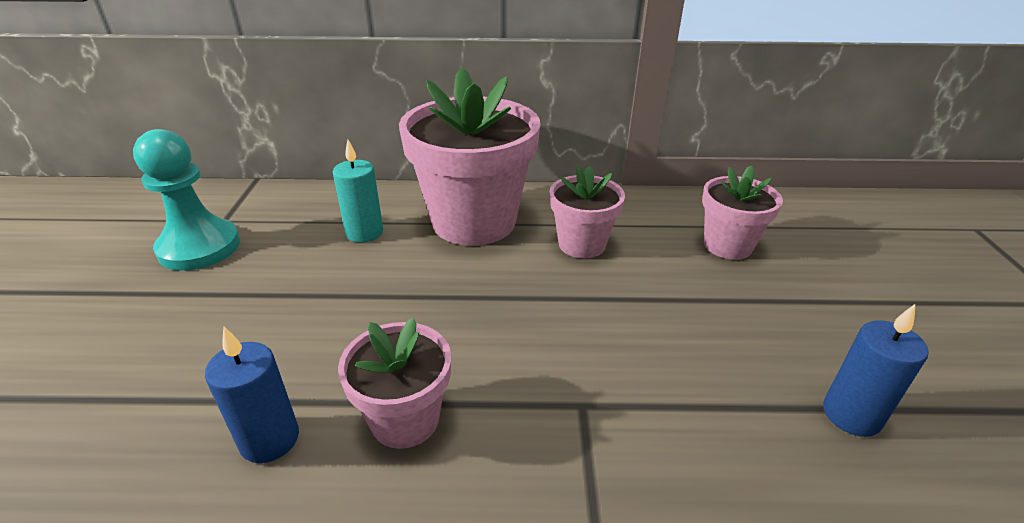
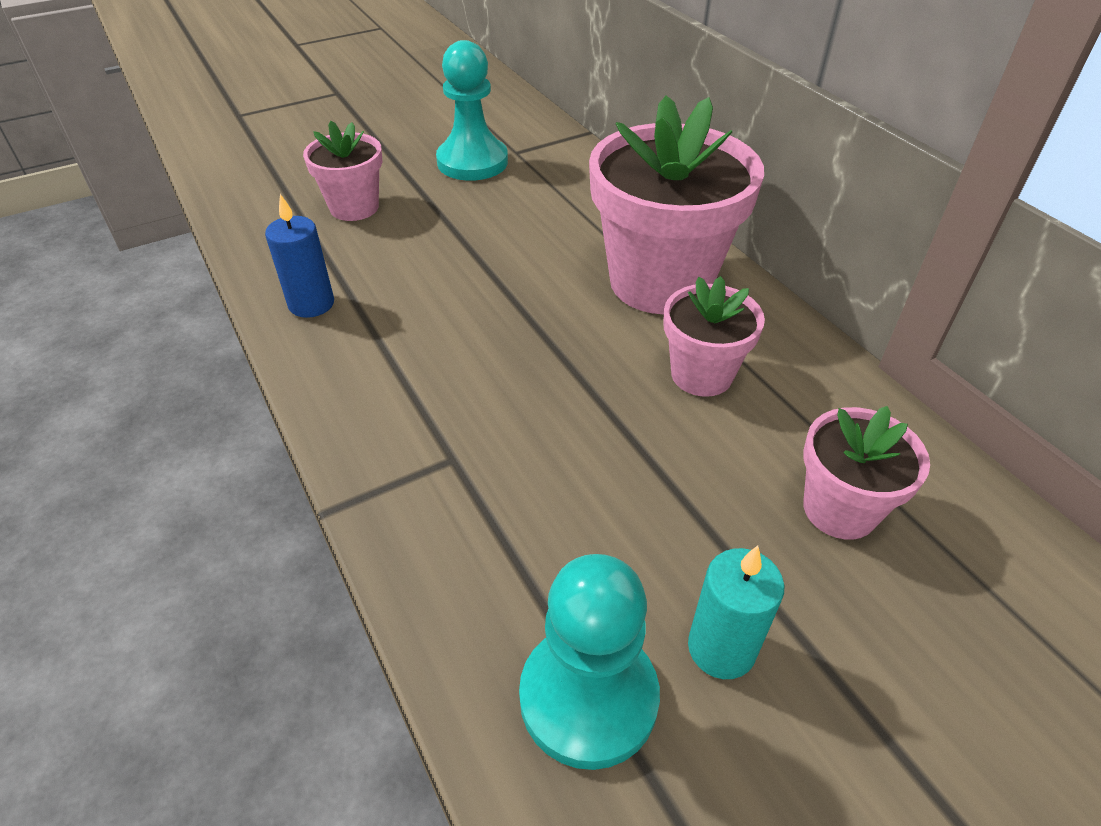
camera: 60 degrees right, 10 degrees up
(364, 232) = (572, 227): turquoise candle -> turquoise candle (721, 648)
(405, 419) = (368, 359): pink flower pot -> pink flower pot (354, 207)
(851, 415) = (588, 697): blue candle -> turquoise pawn

